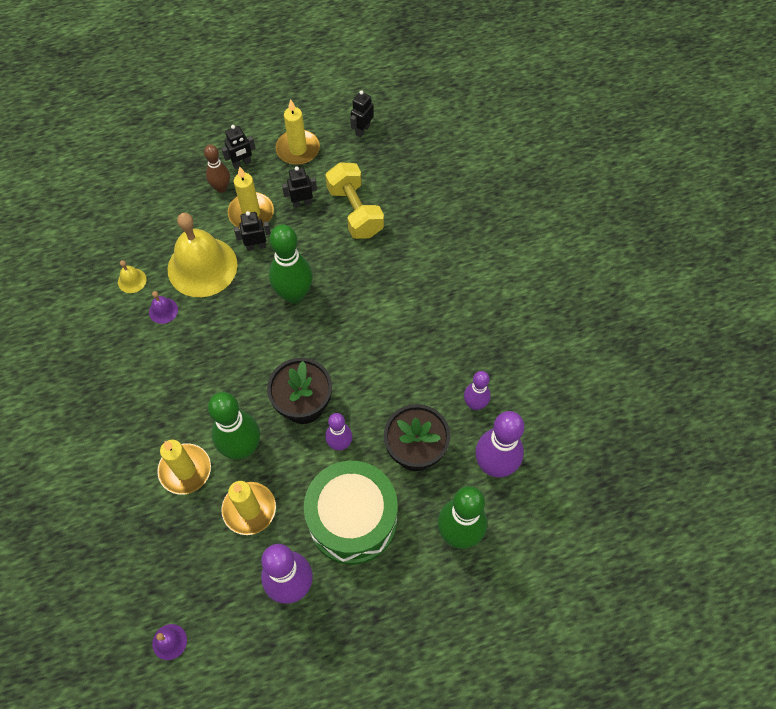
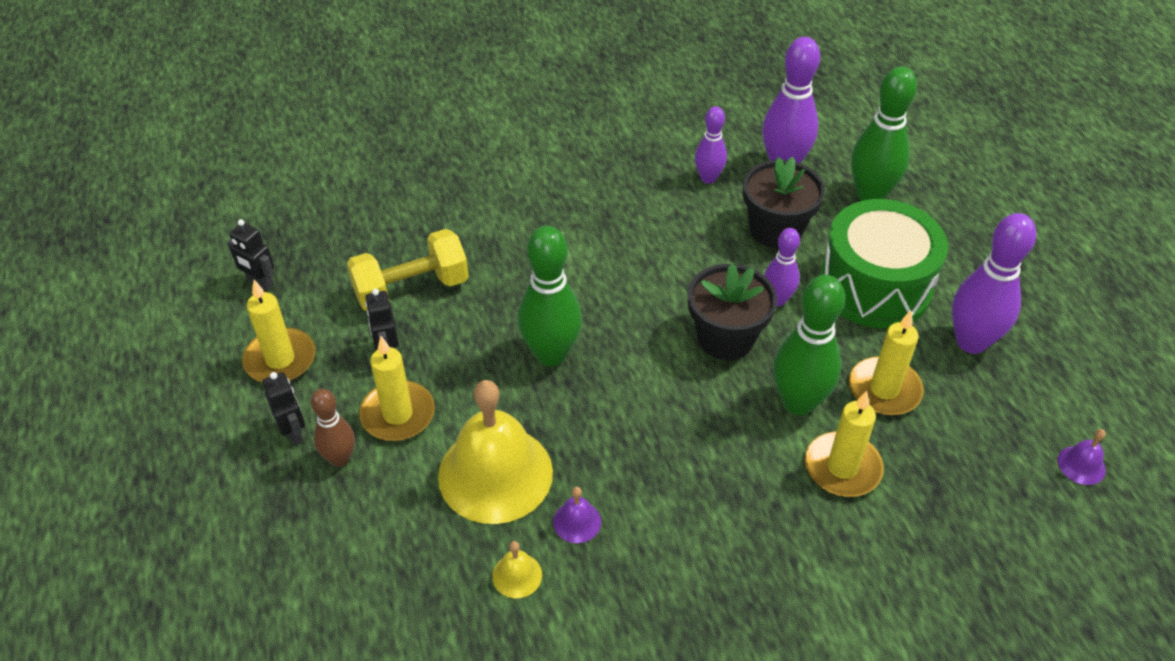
camera: 90 degrees left, 15 degrees down
(256, 246) = (462, 404): black robot -> none

